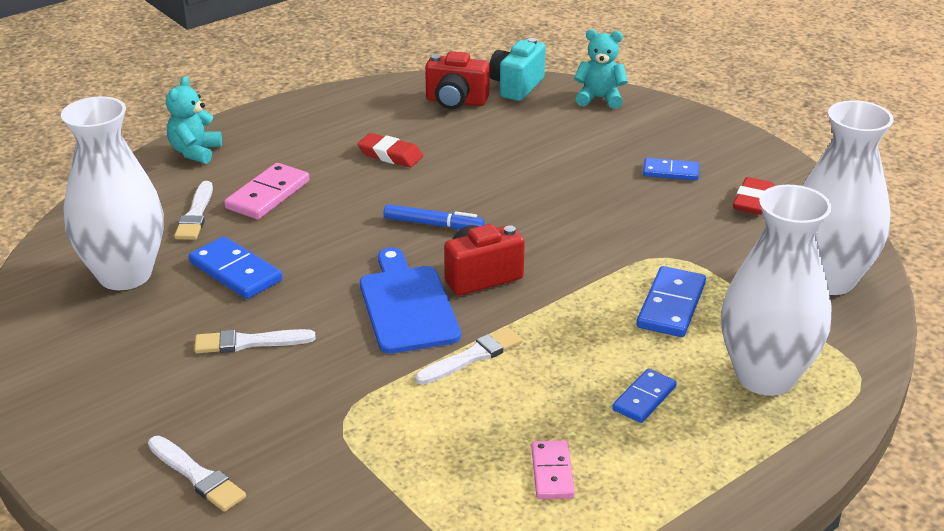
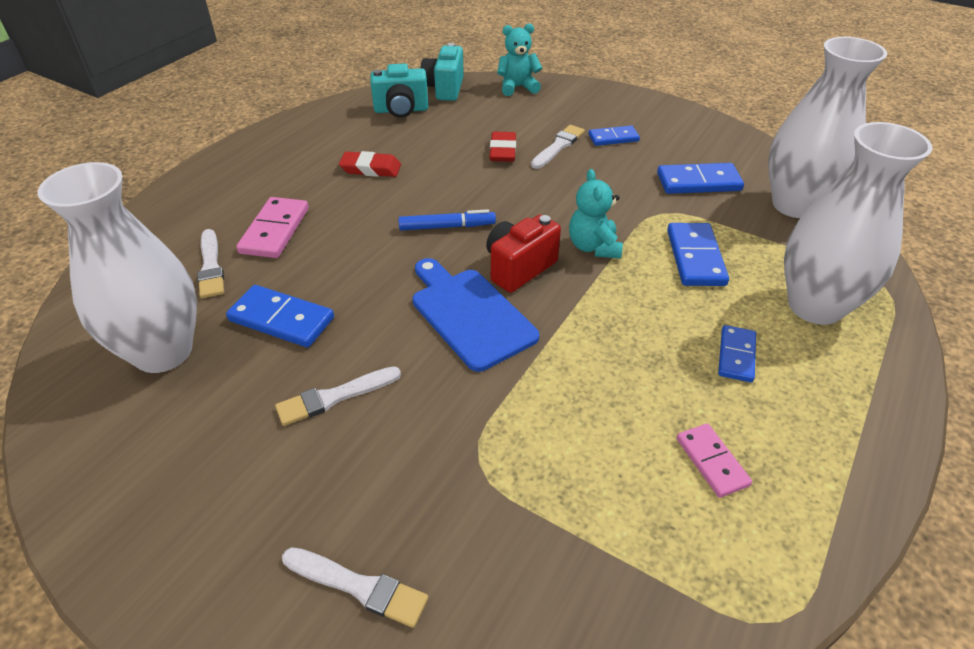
camera: 20 degrees left, 10 degrees up
(195, 152) = (181, 202): turquoise teddy bear -> turquoise teddy bear (593, 247)
(456, 101) = (401, 110): red camera -> turquoise camera
(472, 357) = (561, 353): white brush -> white brush (558, 146)
(733, 235) = (698, 182): none -> blue domino
(752, 201) = (691, 150): red eraser -> red eraser (502, 151)

